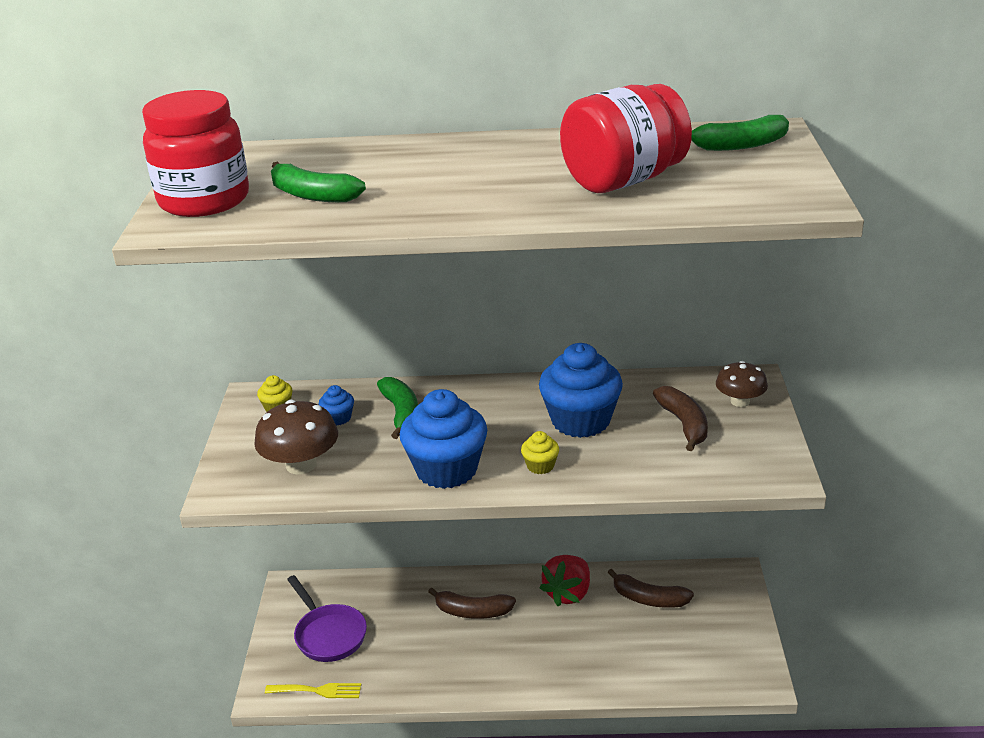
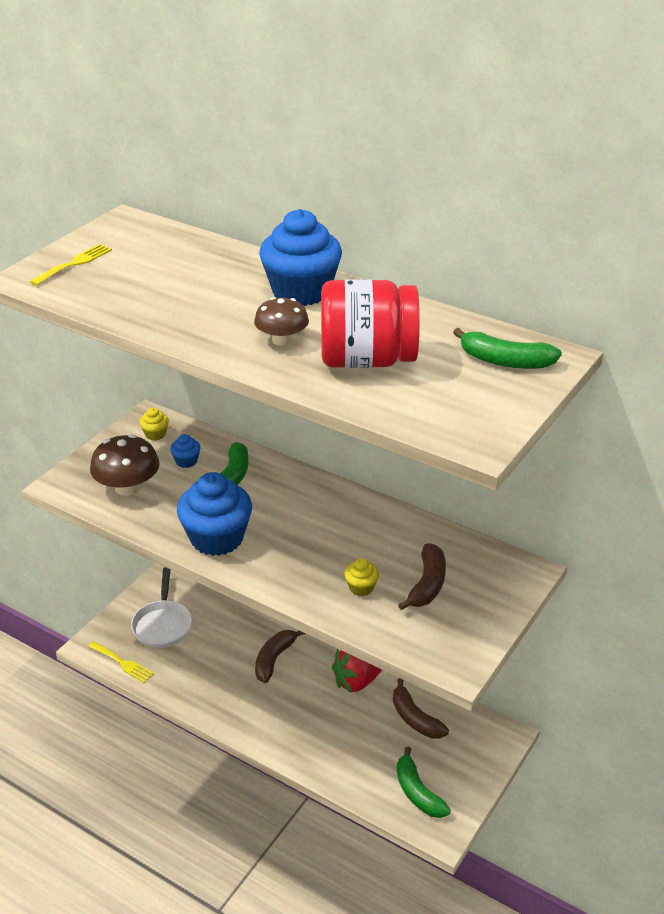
camera: 30 degrees right, 5 degrees up
(204, 200) = (74, 264): red jar -> yellow fork
(312, 195) = (143, 286): green banana -> green banana (417, 792)
(328, 634) = (163, 624): purple pan -> white pan
(472, 611) = (274, 659): brown banana -> brown banana turned 75 degrees clockwise
(540, 466) = (284, 567): yellow cupcake -> yellow cupcake (361, 587)
(581, 420) = (352, 543): blue cupcake -> blue cupcake (301, 291)
(740, 401) = (495, 586): brown mushroom -> brown mushroom (282, 340)

